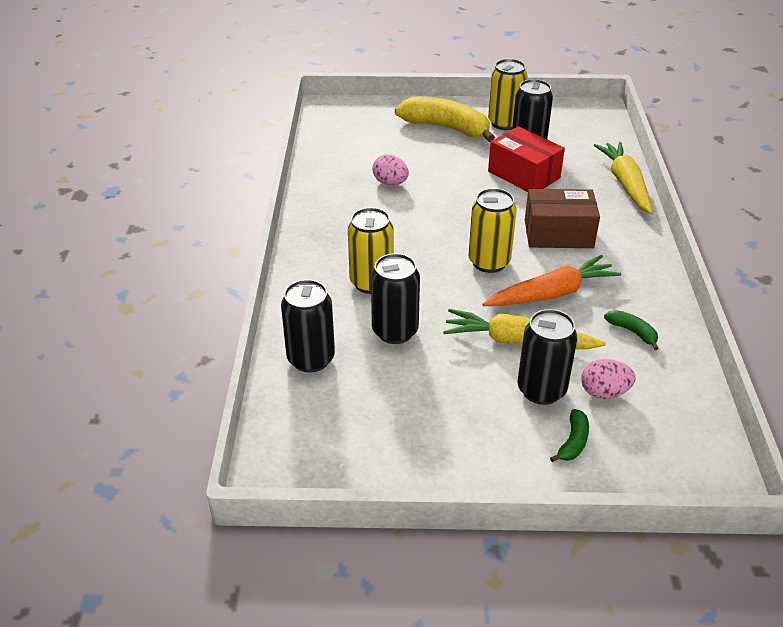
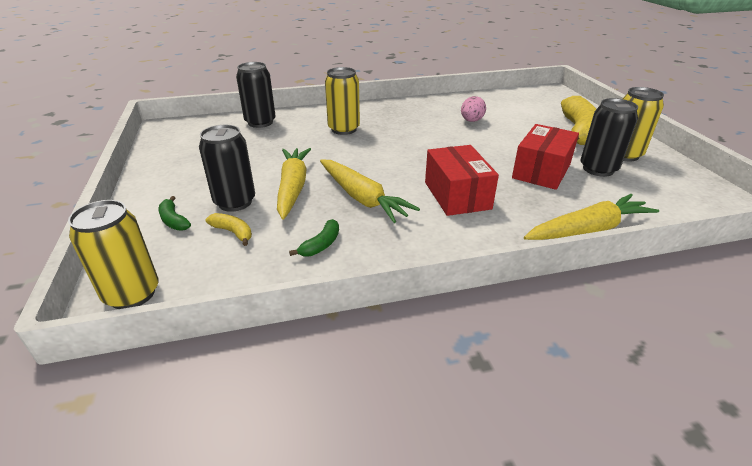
camera: 75 degrees right, 5 degrees down
(395, 331) = (293, 142): black can -> none
(489, 262) = (392, 167): yellow can -> yellow can (132, 294)
(551, 293) = (362, 198): orange carrot -> yellow carrot
(558, 234) = (457, 195): brown box -> red box
(573, 442) = (174, 220): green banana -> green banana turned 45 degrees clockwise
(604, 392) = (233, 232): pink egg -> yellow banana

